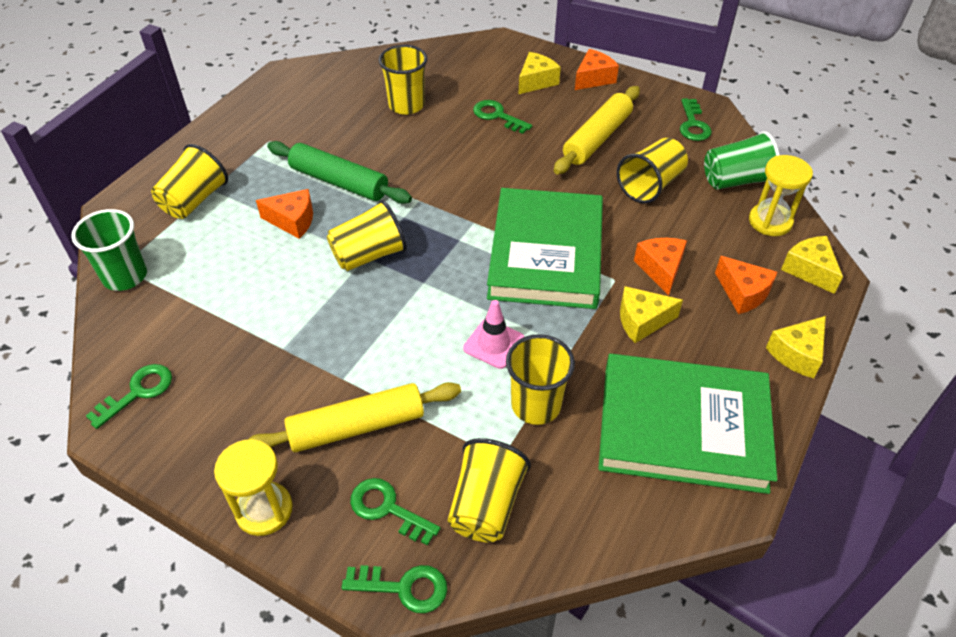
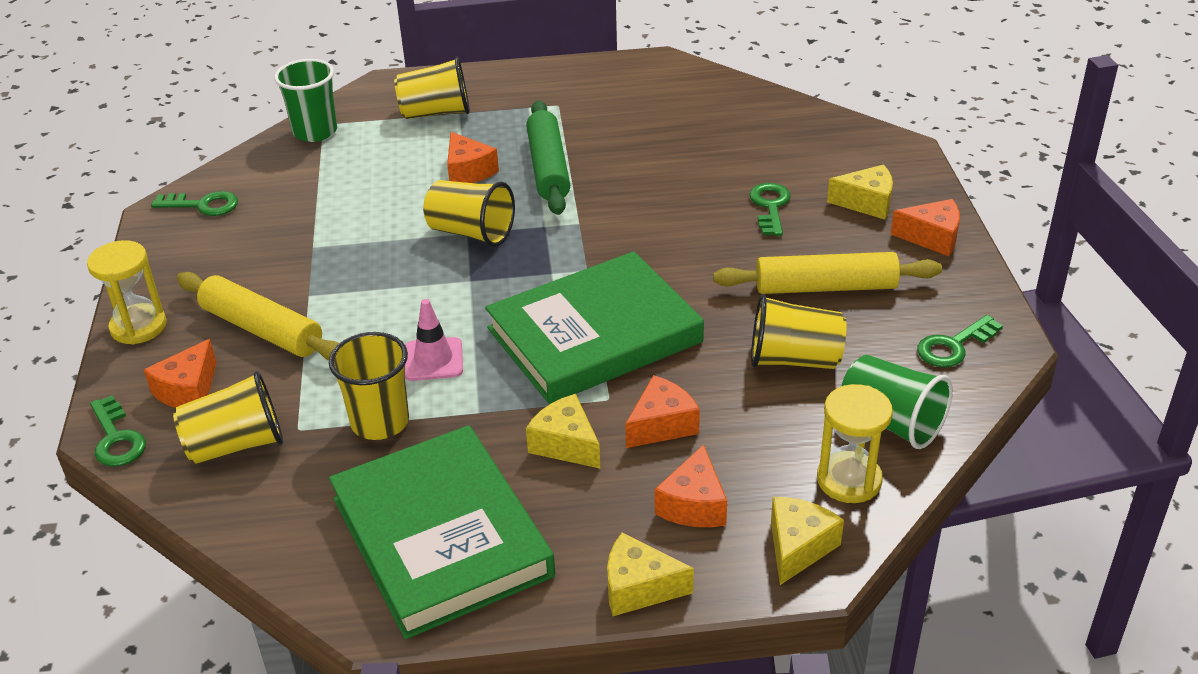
camera: 55 degrees right, 10 degrees down
(388, 509) = (189, 390): green key -> orange cheese
(406, 105) = (709, 147): yellow cup -> none

